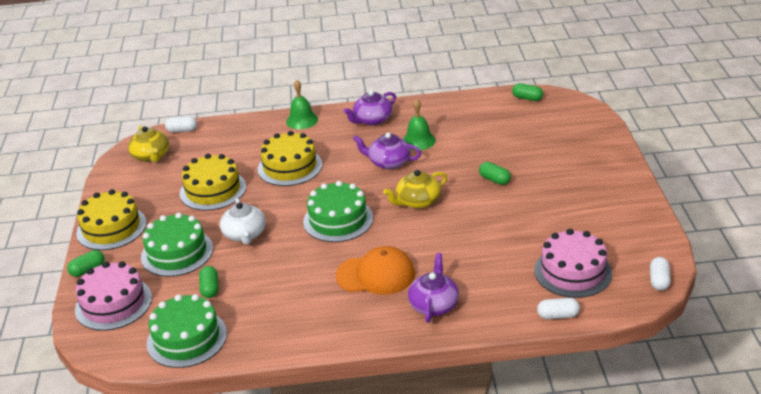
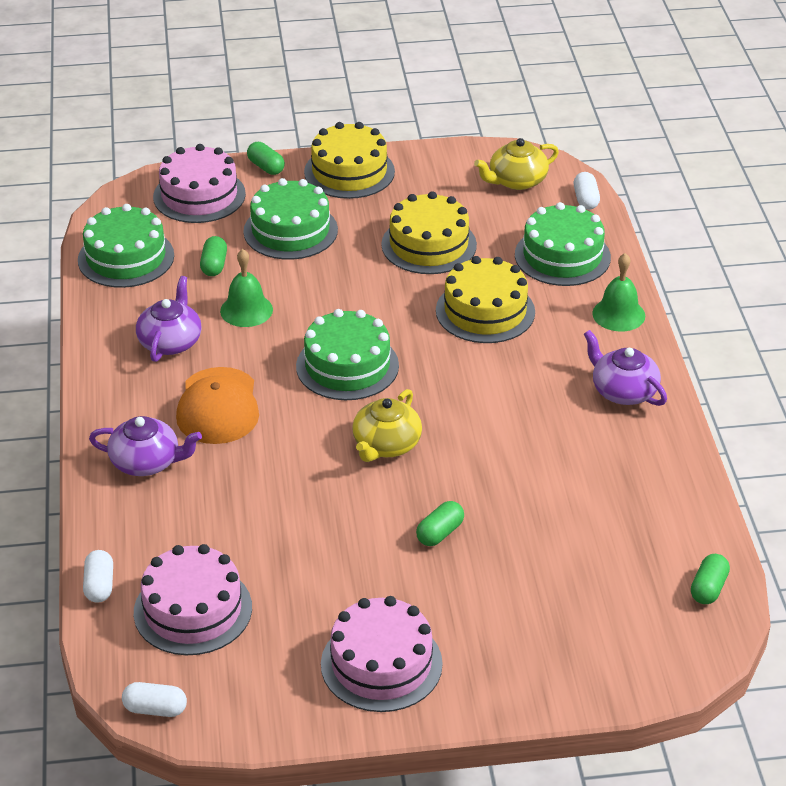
camera: 85 degrees right, 5 degrees up
(210, 288) = (214, 265): green capsule -> green capsule turned 75 degrees counterclockwise
(239, 139) = (562, 256): none -> green cake
(245, 234) = (322, 283): white teapot -> none
(388, 162) = (494, 412): purple teapot -> purple teapot (170, 341)
(417, 201) = (386, 445): yellow teapot -> yellow teapot turned 120 degrees counterclockwise
(418, 140) = (558, 445): green bell -> green bell (246, 310)
(602, 197) = (381, 664): none -> pink cake

